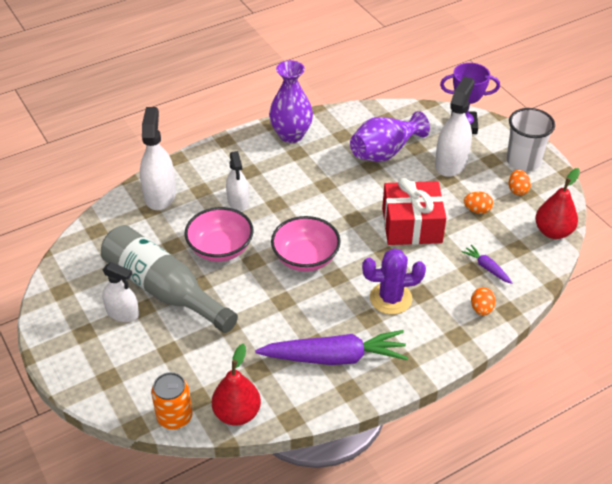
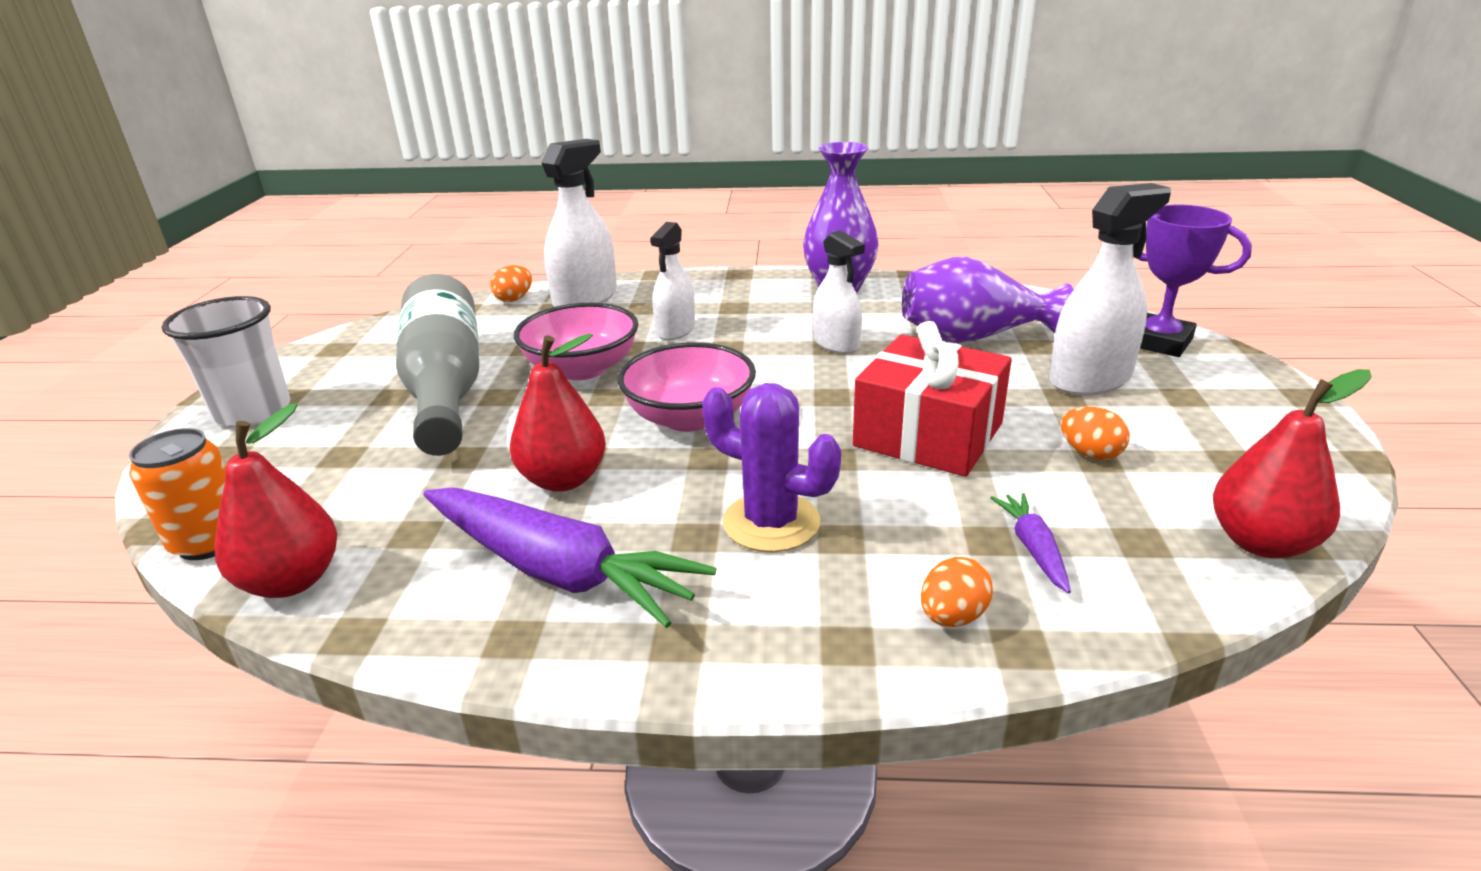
camera: 35 degrees right, 15 degrees down
(123, 313) = (359, 392): white spray bottle -> white spray bottle (836, 343)
(288, 316) = (564, 479): none -> red pear
(517, 190) = (1213, 451): orange egg -> orange egg (514, 299)
(523, 161) = (1260, 414): white cup -> white cup (253, 411)

